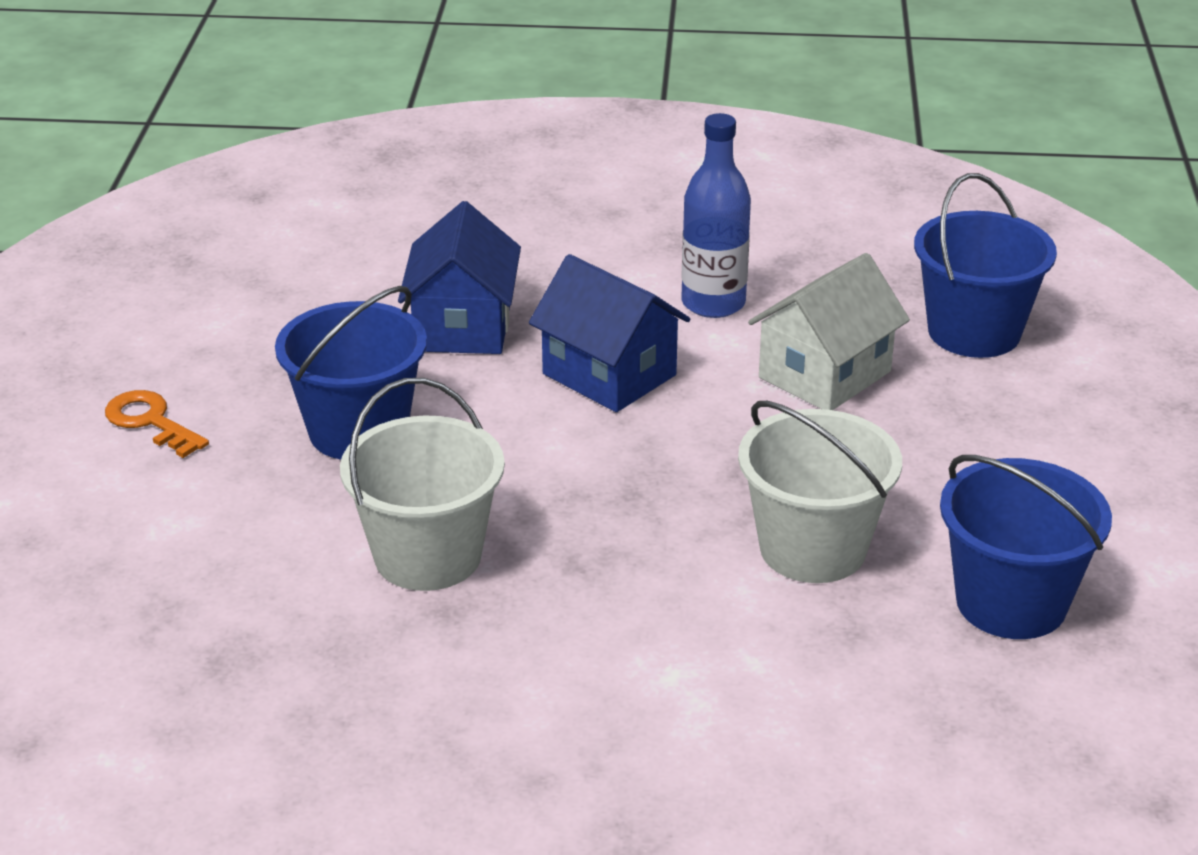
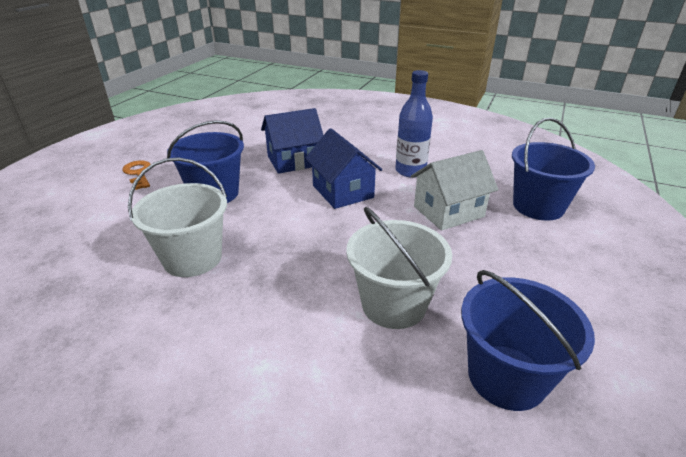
camera: 20 degrees right, 0 degrees up
(463, 326) = (294, 161): blue house -> blue house turned 45 degrees clockwise

